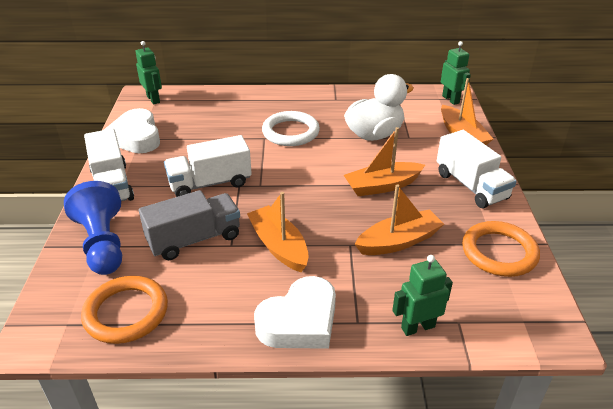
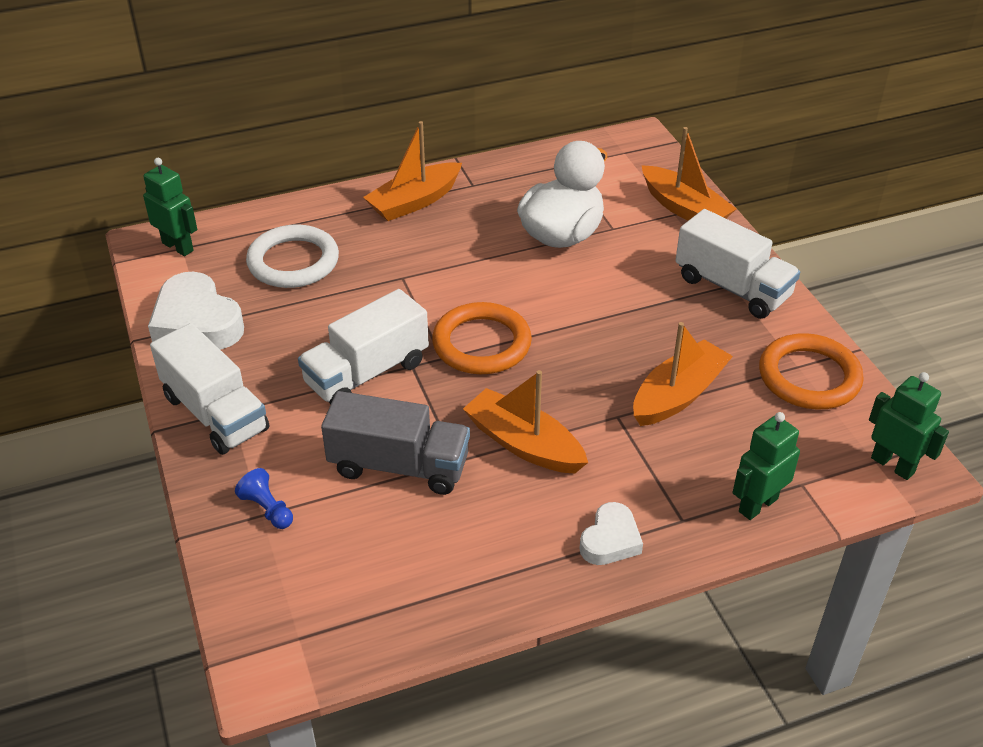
camera: 20 degrees left, 5 degrees up
(102, 244) = (267, 509): blue pawn -> blue pawn, size x0.44
(126, 313) = (372, 597): orange ring -> orange ring (481, 344)
(194, 239) = (399, 466): grey truck -> grey truck turned 60 degrees clockwise
(290, 132) = (437, 258): white ring -> white ring (293, 262)
(299, 321) = (610, 540): white heart -> white heart, size x0.57
(382, 186) = (615, 317): orange boat -> orange boat (414, 202)
(451, 99) = (641, 150): green robot -> green robot (892, 465)

